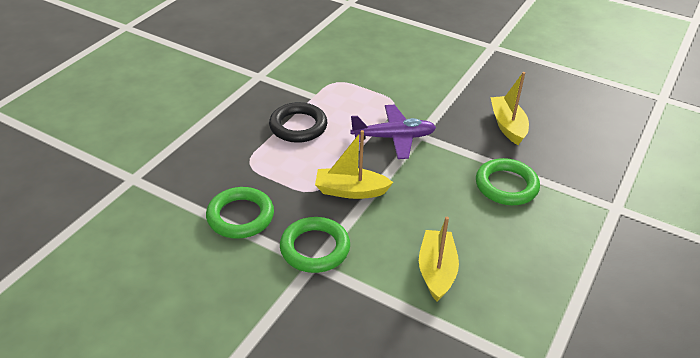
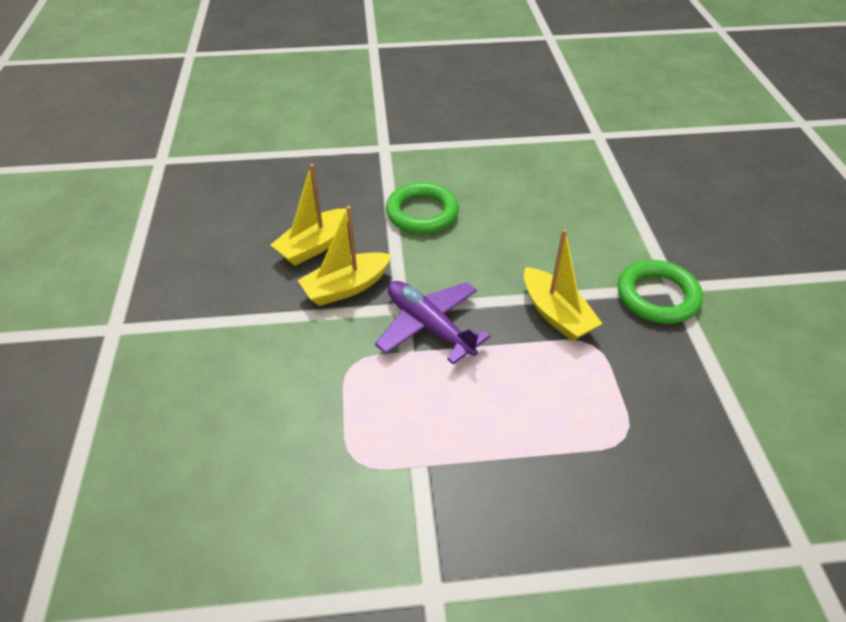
camera: 125 degrees left, 5 degrees up
(240, 216) = (701, 381): green ring -> none
(298, 126) = (503, 436): black ring -> none
(436, 271) = (579, 212): yellow boat -> yellow boat (346, 287)

